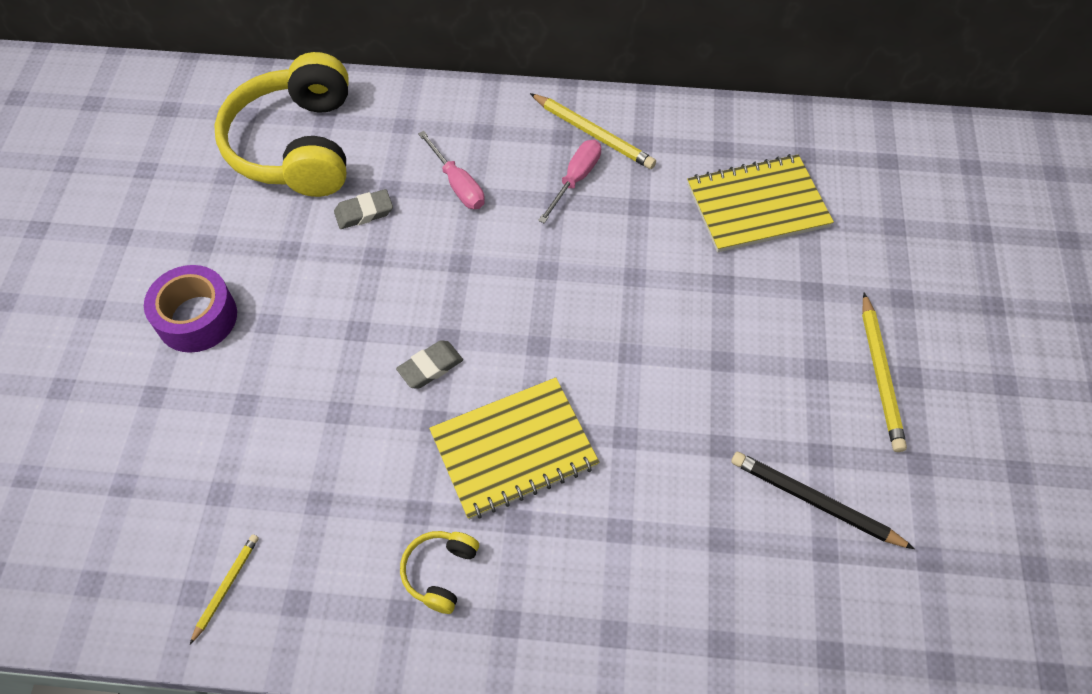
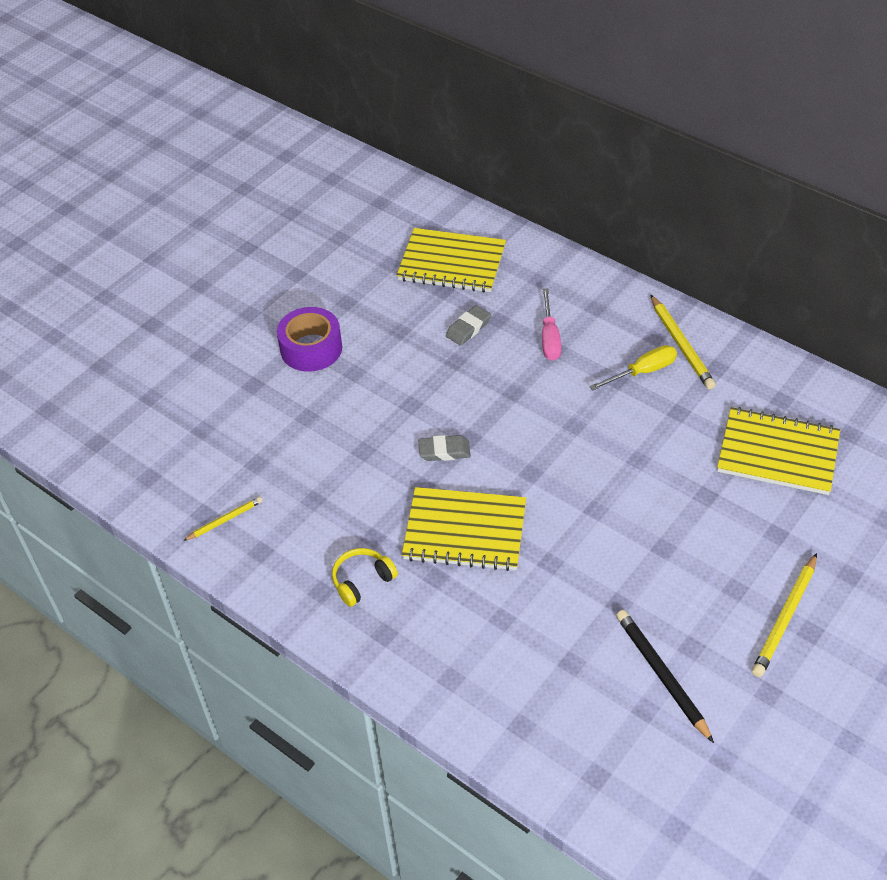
camera: 35 degrees right, 10 degrees down
(297, 145) = (452, 263): yellow headphones -> yellow notebook
(364, 212) = (468, 328): grey eraser -> grey eraser turned 60 degrees counterclockwise
(575, 179) = (642, 372): pink screwdriver -> yellow screwdriver

